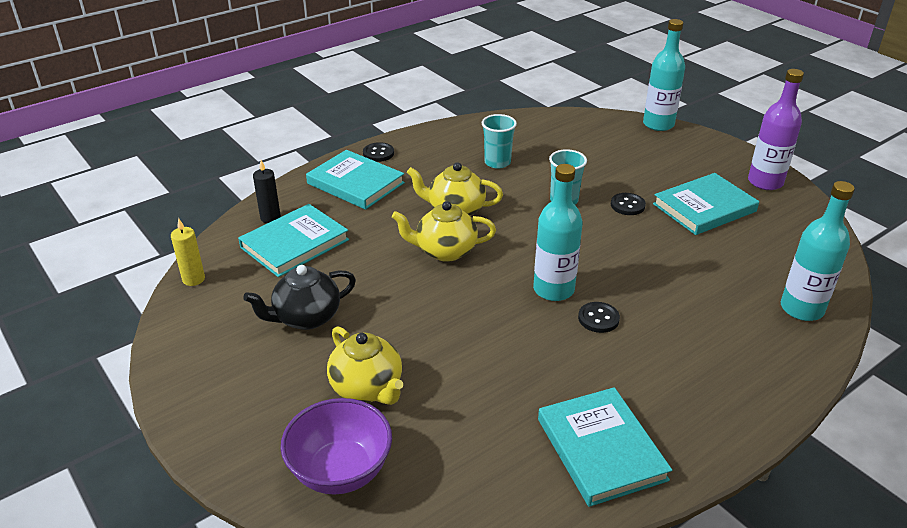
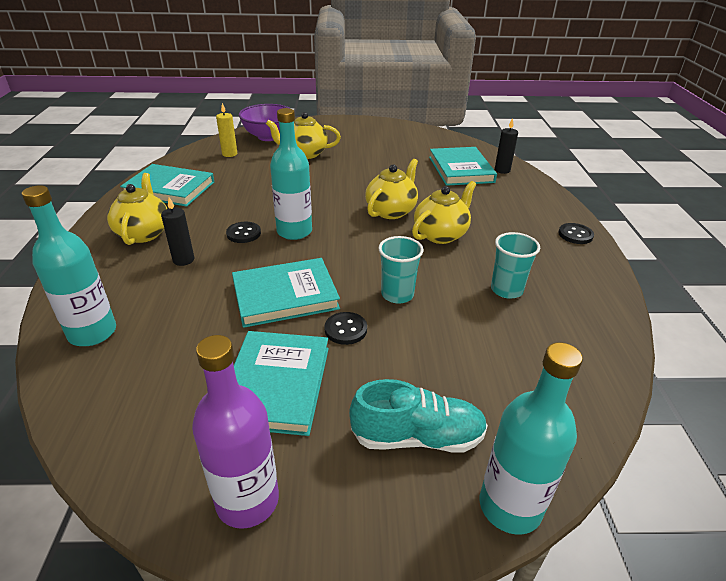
camera: 125 degrees right, 0 degrees up
(193, 279) = (454, 139): yellow candle -> yellow candle (229, 154)
(306, 318) = (380, 155): black teapot -> none
(355, 183) = (526, 209): turquoise book -> turquoise book (285, 295)
(662, 154) = (417, 437): none -> turquoise shoe
(681, 327) = (183, 260): none -> black candle
(691, 389) = (144, 233): none -> yellow teapot

